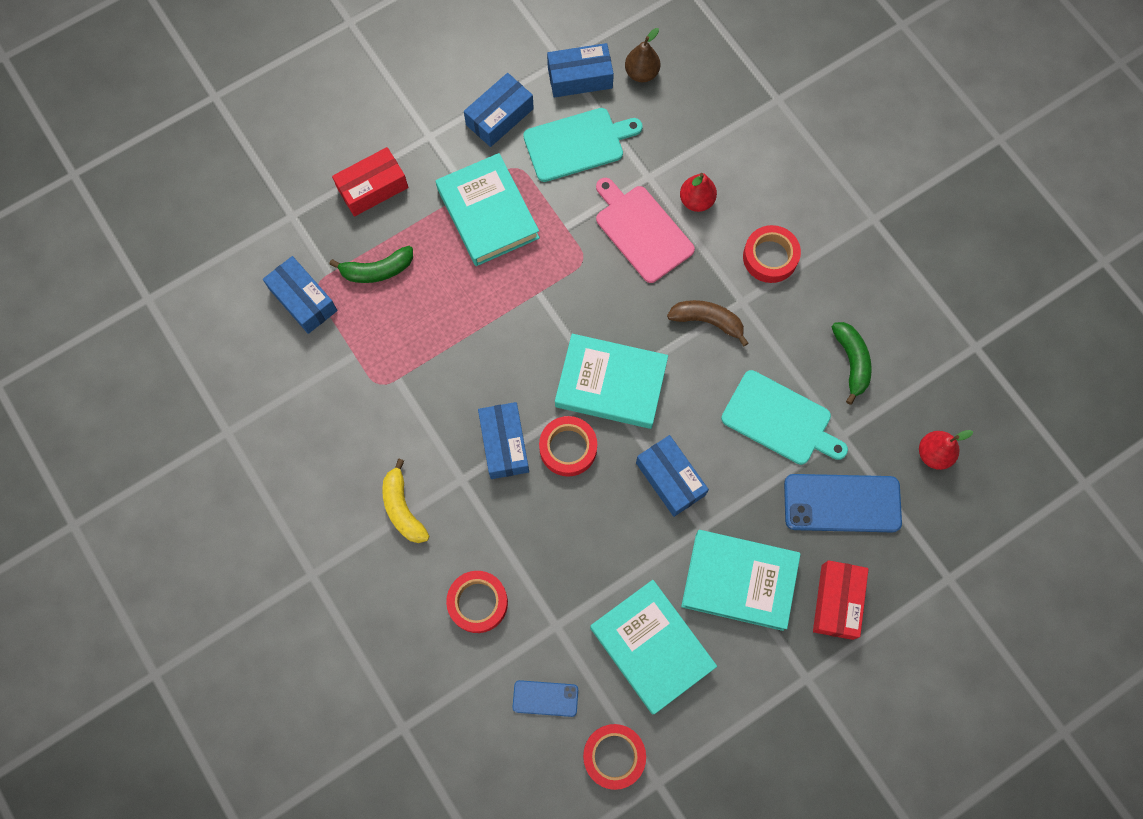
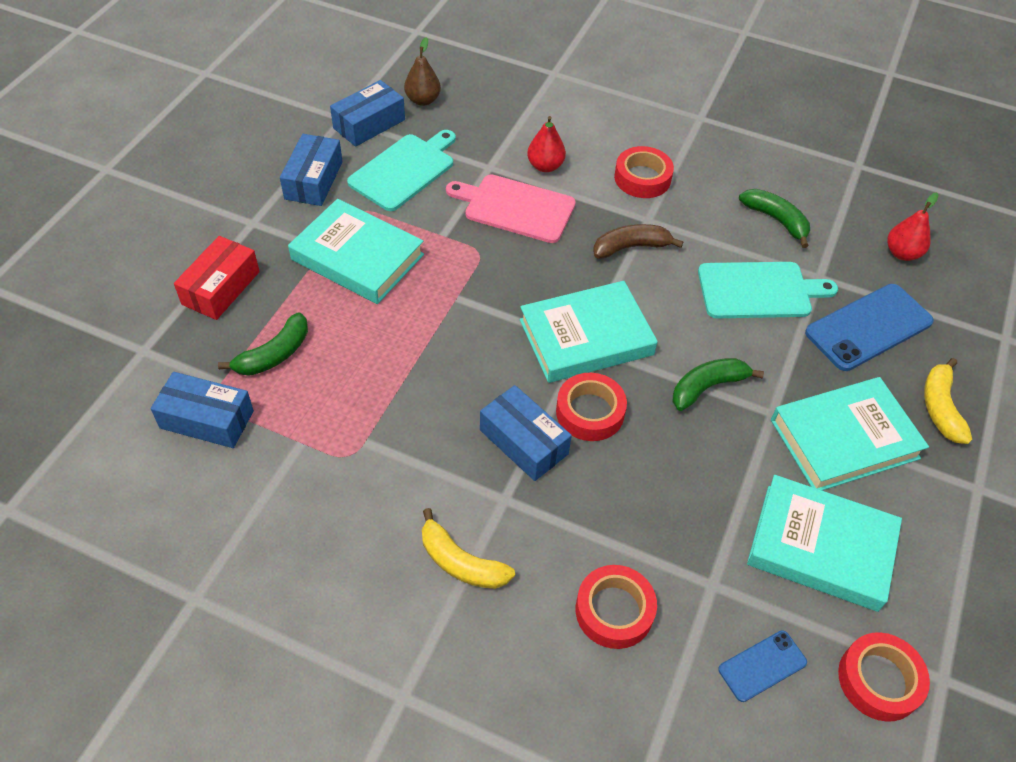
camera: 35 degrees left, 20 degrees down
(670, 479) = (707, 387): blue box -> green banana
(837, 602) = (940, 408): red box -> yellow banana

